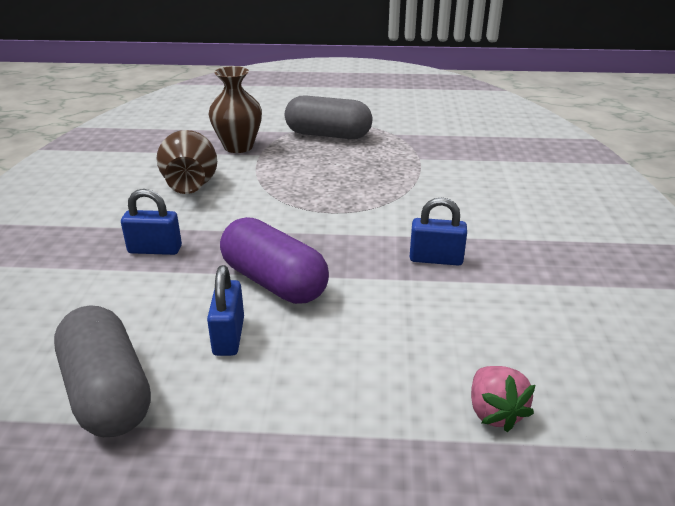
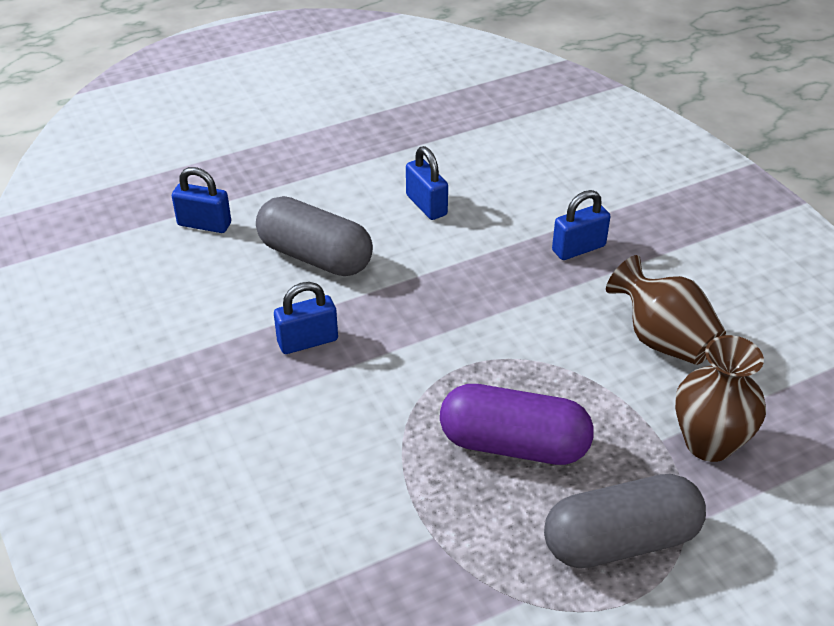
camera: 150 degrees right, 10 degrees up
(108, 392) = (462, 149): grey capsule -> grey capsule (315, 257)
(274, 282) = (438, 258): purple capsule -> purple capsule (513, 445)
(494, 412) = (204, 224): pink strawberry -> blue padlock

